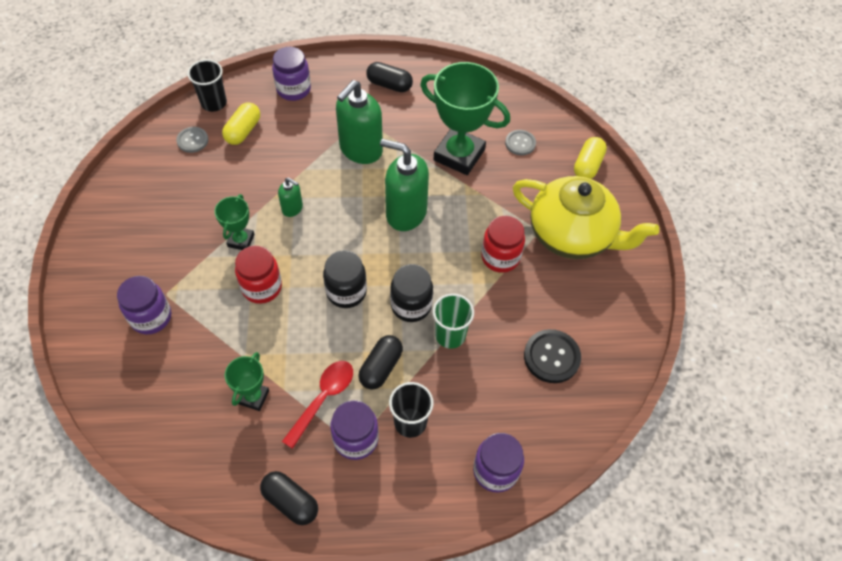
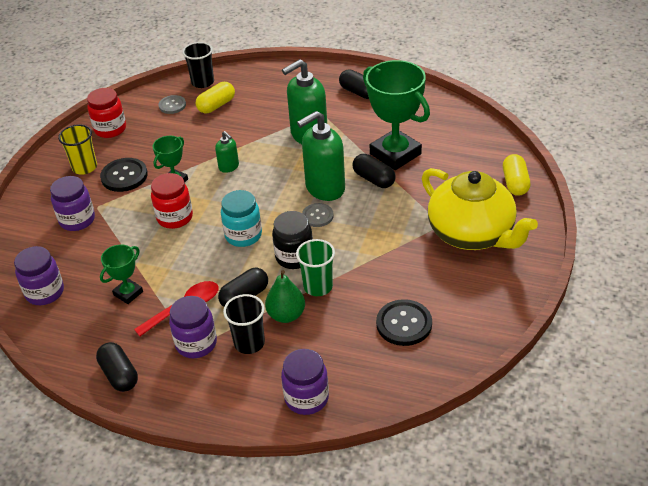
camera: 25 degrees right, 15 degrees down
(127, 245) = (84, 167): none -> yellow cup
(179, 246) = (124, 176): none -> black button
(293, 89) = (273, 83): purple jar -> purple jar (45, 292)
(346, 292) = (243, 235): black jar -> turquoise jar
(405, 213) = (324, 188): green soap dispenser -> green soap dispenser turned 75 degrees counterclockwise
(433, 378) = (286, 315): none -> green pear
(450, 191) = (374, 179): none -> black capsule
(500, 257) = (394, 238): red jar -> red jar (110, 129)
(520, 143) = (457, 155): grey button -> grey button (317, 216)
(587, 165) = (515, 183): yellow capsule -> yellow capsule turned 45 degrees counterclockwise

